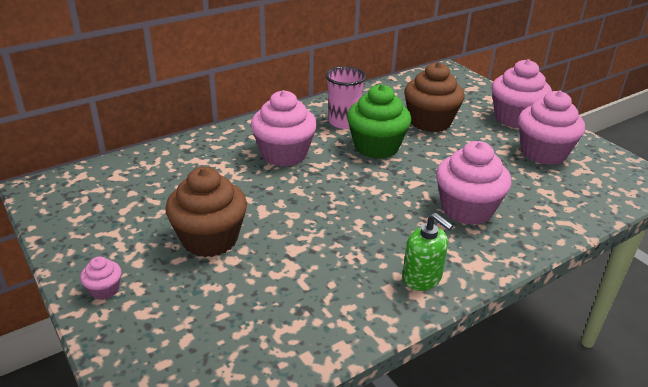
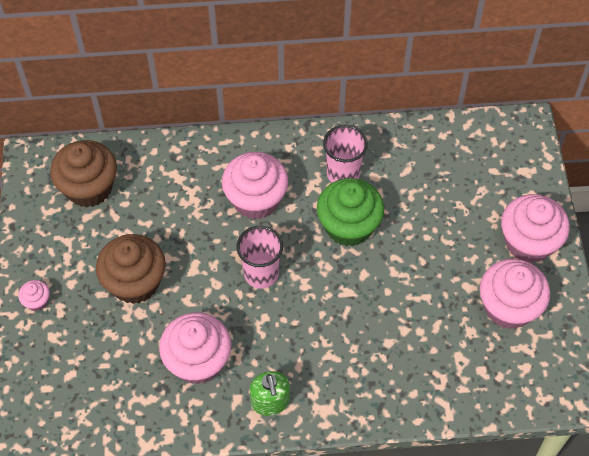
camera: 30 degrees right, 25 degrees up
(329, 195) = (261, 274): none -> pink cup
(430, 122) = (432, 210): brown cupcake -> brown cupcake (89, 188)
(467, 209) = (367, 346): pink cupcake -> pink cupcake (198, 361)

